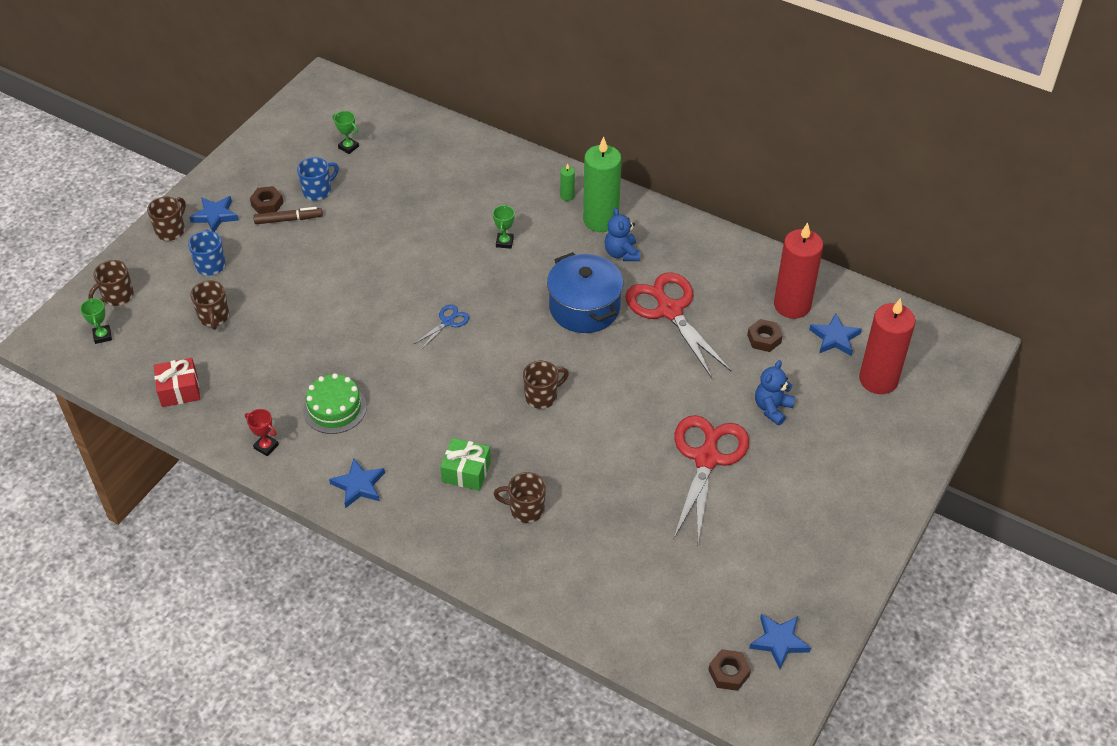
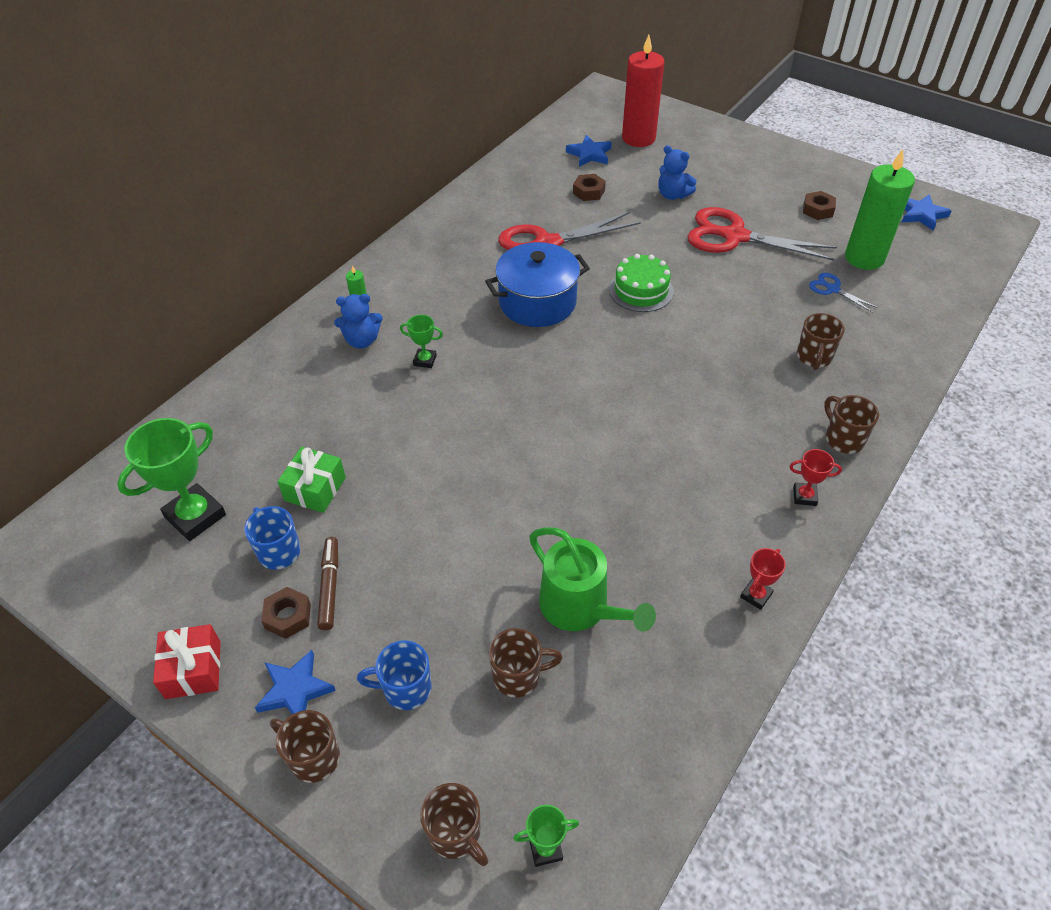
camera: 85 degrees left, 0 degrees up
(179, 390) = (661, 714): red gift -> red gift (193, 669)
(263, 346) = (580, 607): none -> green watering can
(335, 408) = (688, 522): green cake -> green cake (641, 290)
(348, 147) = (195, 516): green trophy -> green trophy, size x2.00
(358, 485) = (804, 496): blue star -> red trophy
(447, 322) = (549, 413): blue scissors -> blue scissors (833, 289)
(466, 472) = (771, 401): green gift -> green gift (315, 489)
(542, 396) = (663, 339): brown mug -> brown mug (843, 439)
(600, 220) = (406, 283): green candle -> green candle (864, 258)
(621, 253) = (461, 271): blue teddy bear -> blue teddy bear (362, 340)
(728, 673) = (961, 243): brown nut -> brown nut (818, 210)
(792, 305) = (548, 172): red candle -> none

